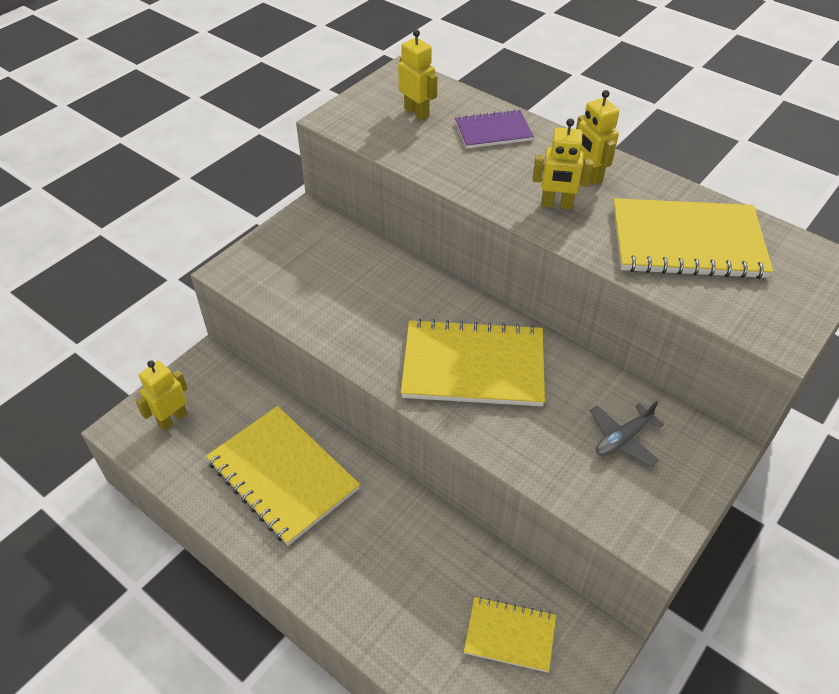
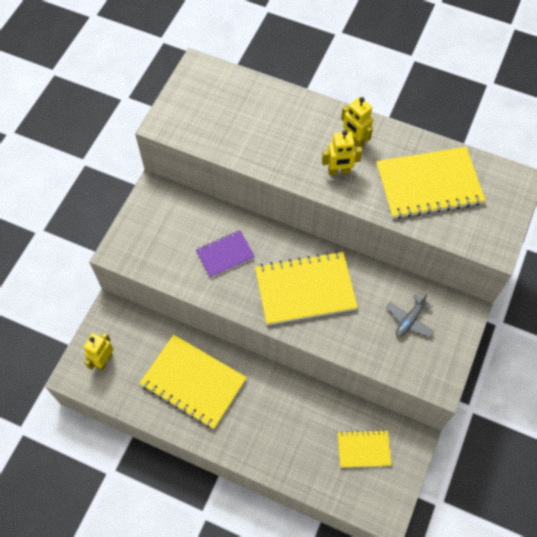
camera: 15 degrees left, 15 degrees up
(417, 112) = (220, 105): yellow robot -> none
(493, 131) = (279, 112): purple notebook -> purple notebook (225, 255)

